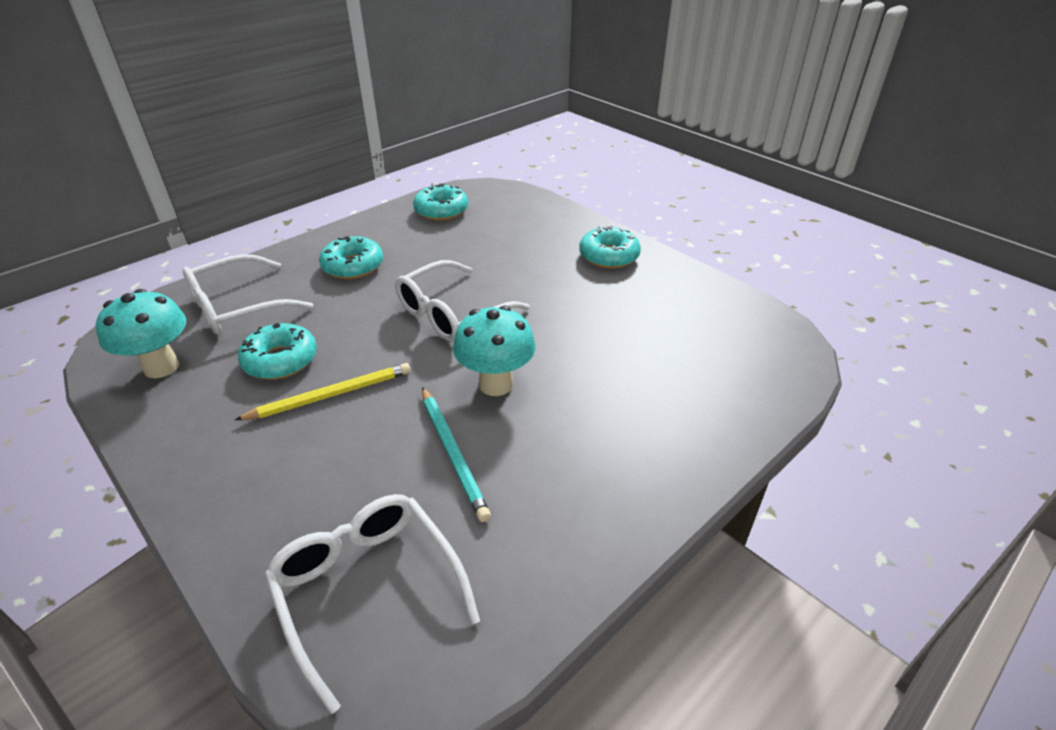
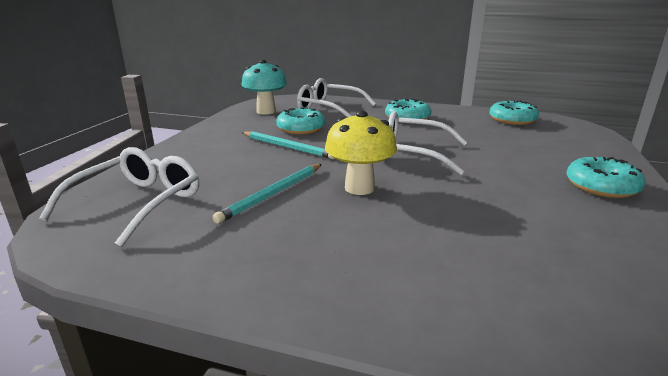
camera: 60 degrees right, 15 degrees down
(330, 395) = (287, 147): yellow pencil -> turquoise pencil
(496, 384) = (359, 188): turquoise mushroom -> yellow mushroom

